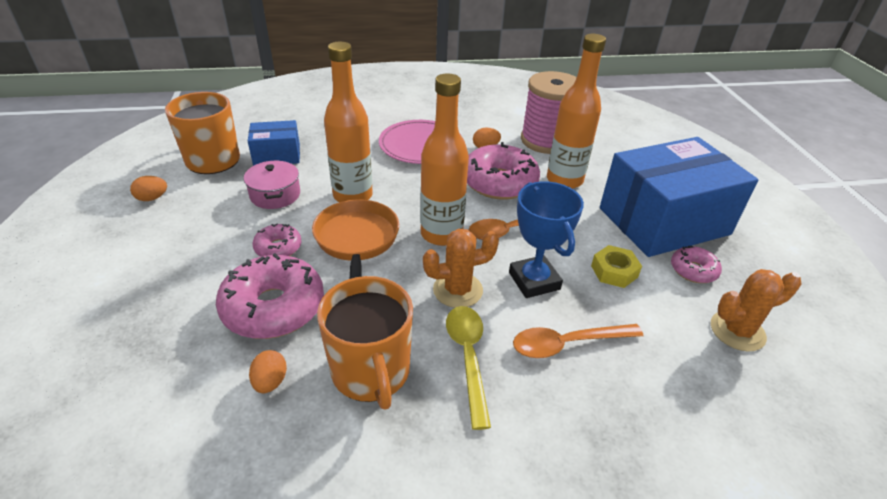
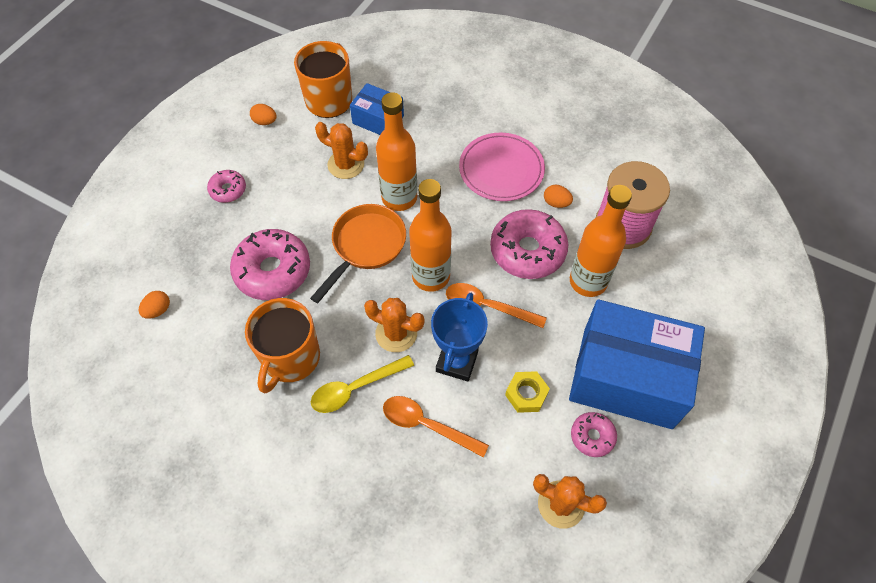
camera: 40 degrees right, 20 degrees up
(270, 382) = (233, 326): orange egg -> orange egg (158, 310)
(275, 195) = (346, 164): pink pot -> orange cactus
(278, 248) = (311, 220): pink donut -> pink donut (228, 190)
(468, 357) = (355, 388): yellow spoon -> yellow spoon turned 150 degrees counterclockwise

